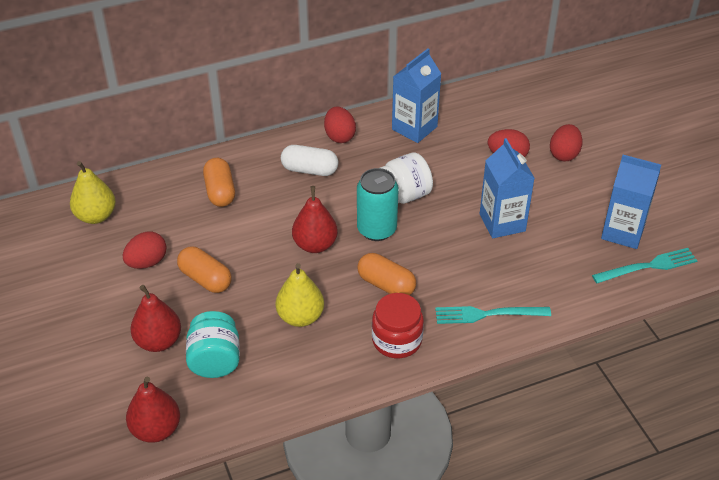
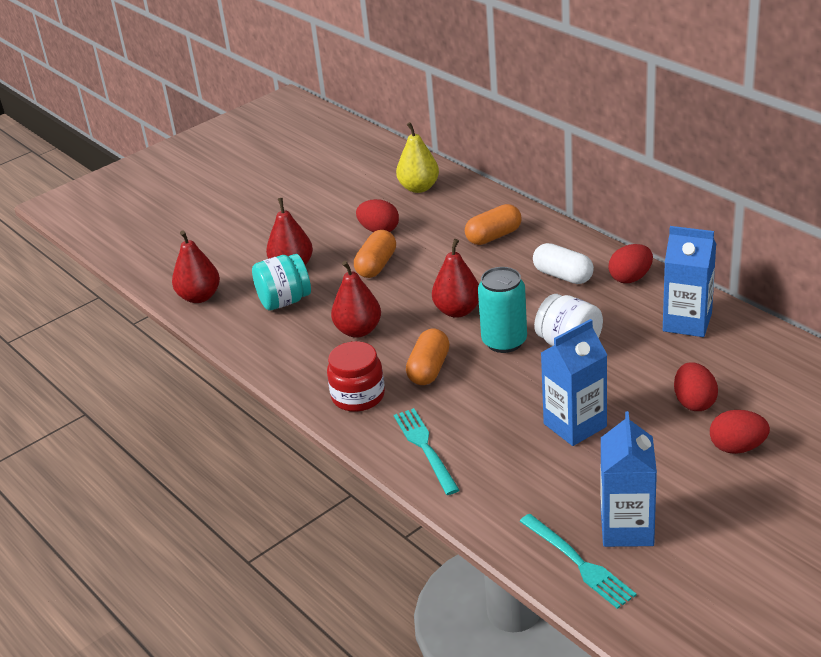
camera: 75 degrees right, 10 degrees down
(300, 317) = (358, 330): yellow pear -> red pear
(310, 170) = (563, 276): white capsule -> white capsule turned 45 degrees counterclockwise

